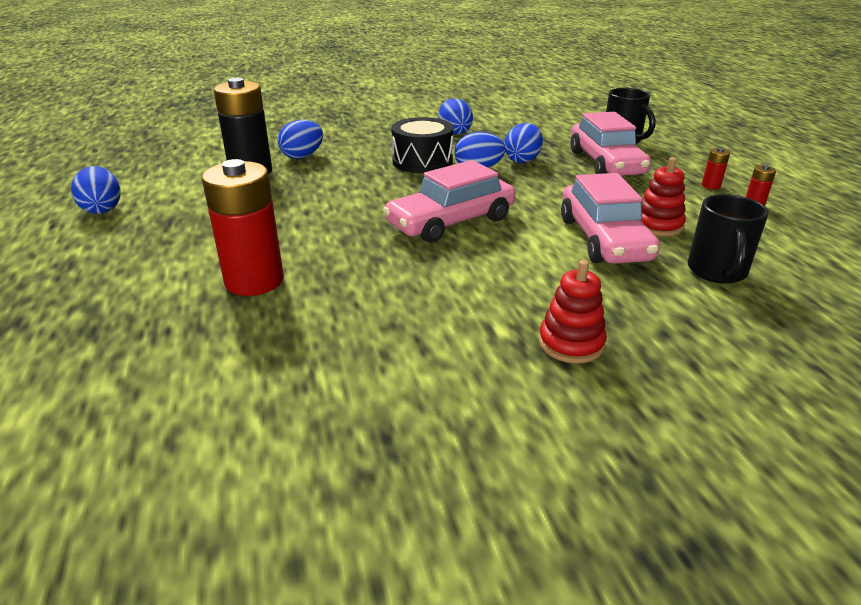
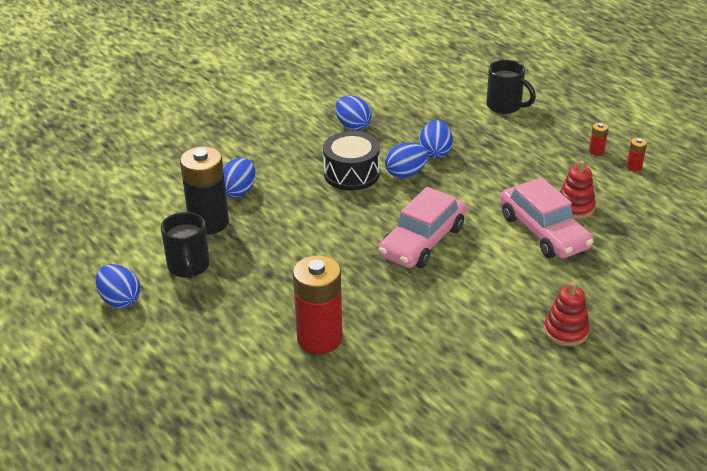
camera: 20 degrees left, 5 degrees up
(605, 163) = (505, 141): pink car -> none
(717, 272) = (631, 245): black mug -> black mug (188, 267)

